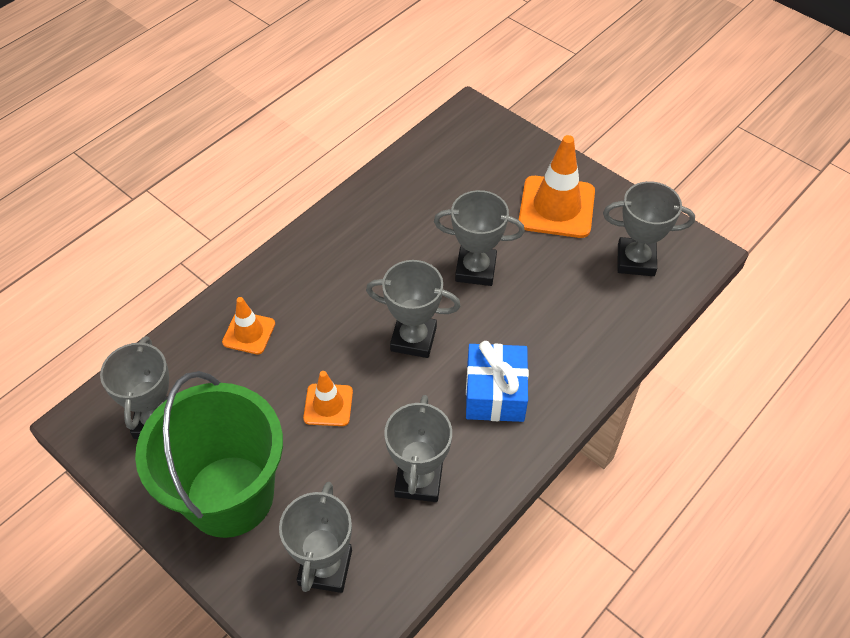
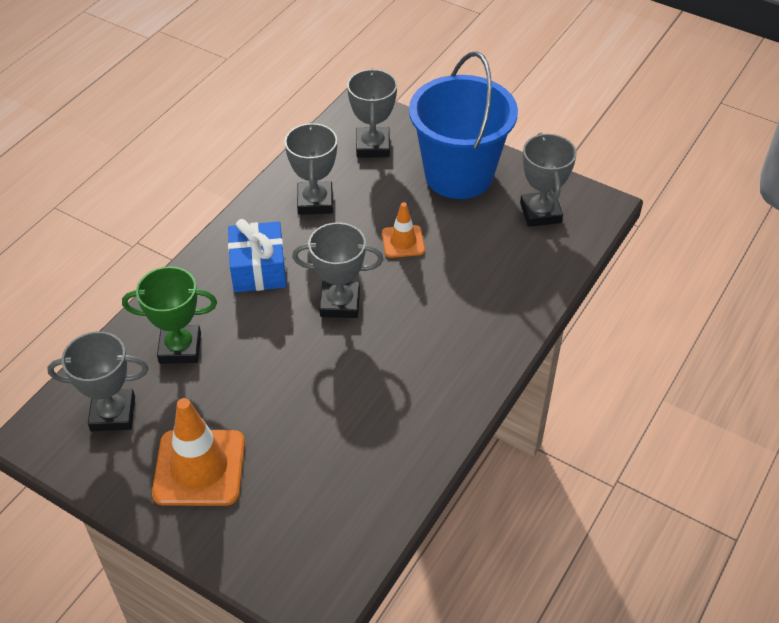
camera: 170 degrees right, 5 degrees down
(229, 496) = (459, 175): green bucket -> blue bucket
(249, 333) = (496, 288): orange traffic cone -> none
(475, 269) = (288, 379): grey trophy -> none
(578, 314) = (180, 348): none -> green trophy

